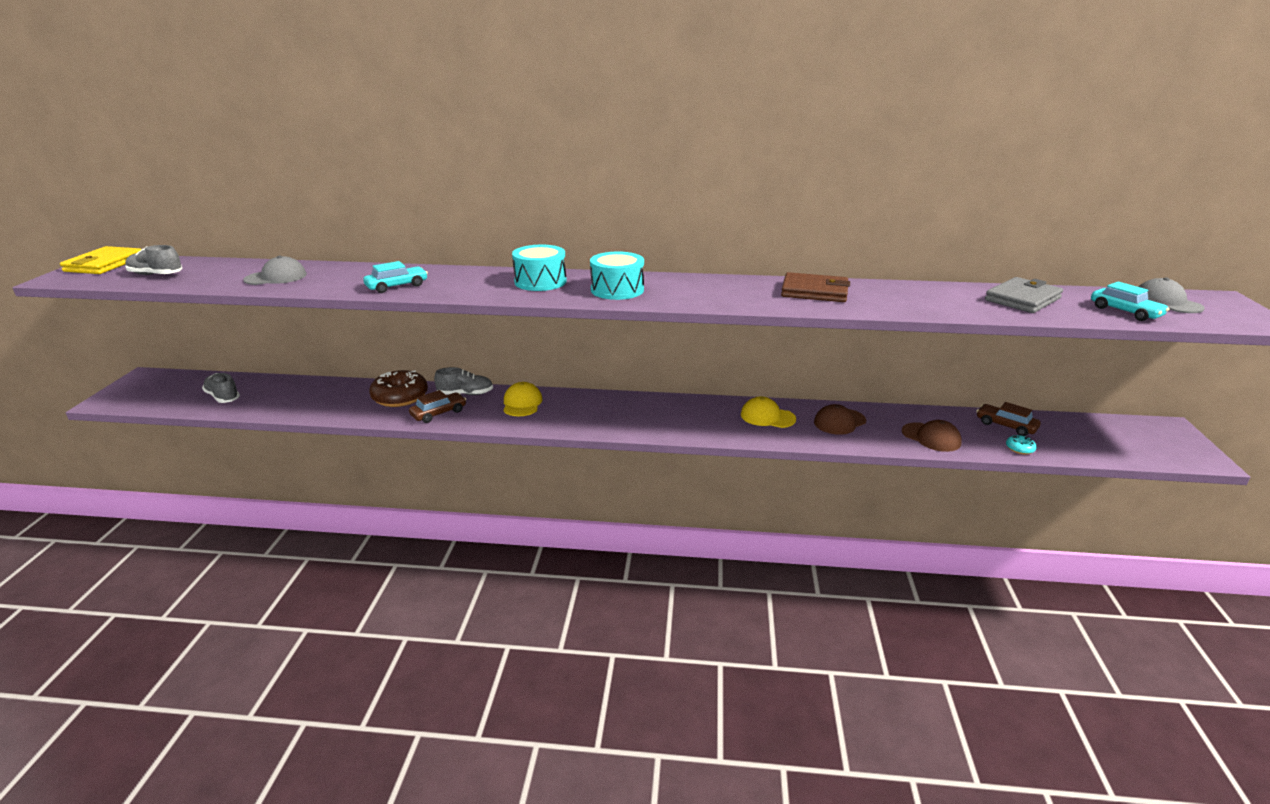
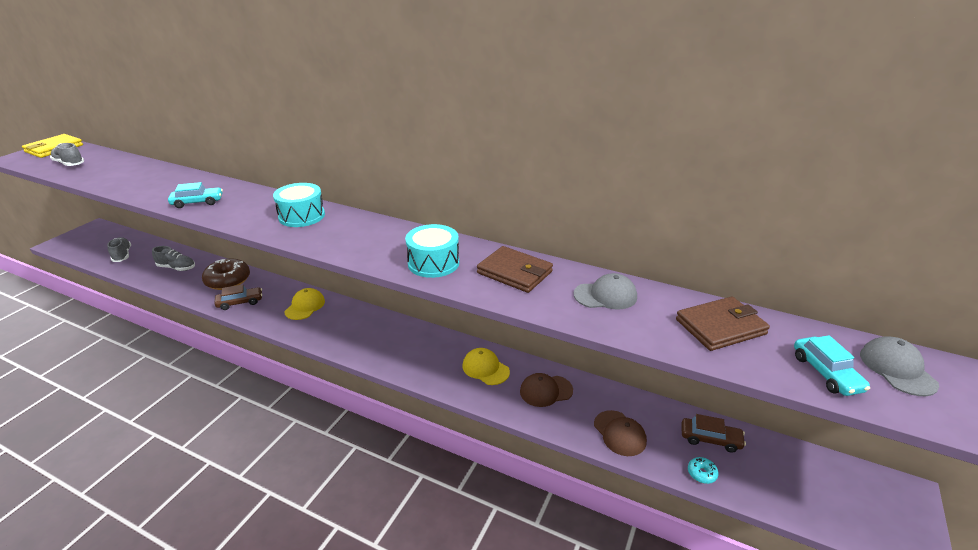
camera: 20 degrees right, 5 degrees up
(276, 277) = (134, 179): grey cap -> grey cap (605, 295)
(465, 394) = (273, 287): grey shoe -> grey shoe (176, 268)
(617, 290) = (349, 237): turquoise drum -> turquoise drum (433, 263)
(1006, 426) = (710, 439): brown car -> brown car turned 135 degrees clockwise
(1022, 299) = (720, 327): grey wallet -> brown wallet

